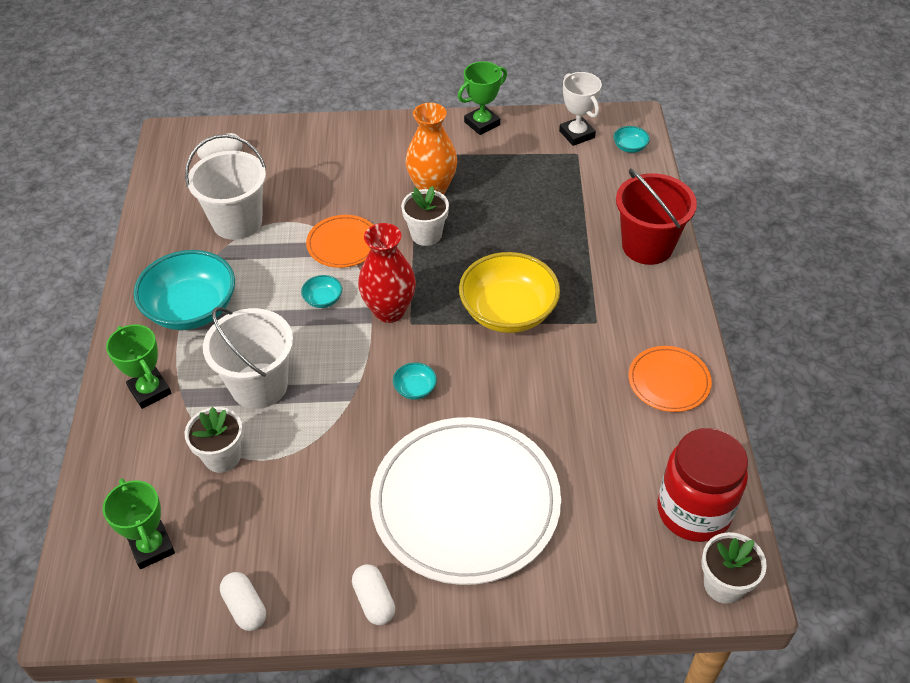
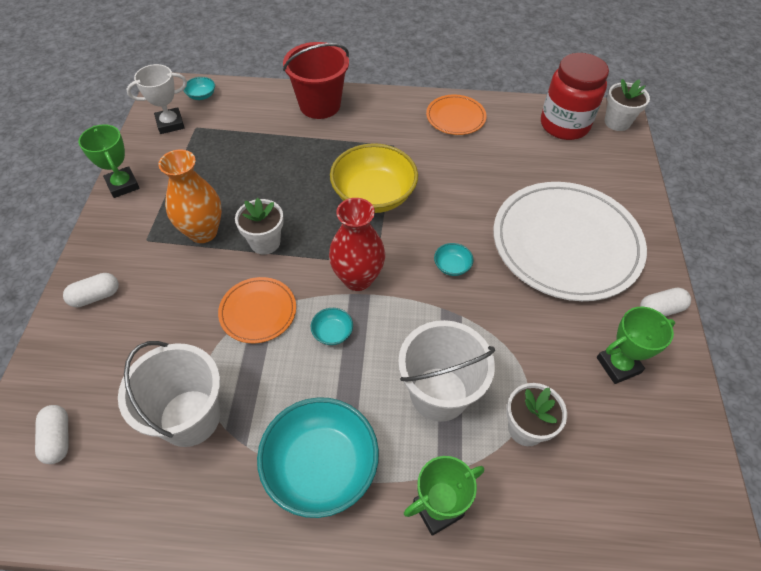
camera: 85 degrees left, 5 degrees up
(152, 547) = (634, 493): green trophy -> green trophy (618, 365)
(245, 607) = (683, 406): white capsule -> white capsule (96, 296)

